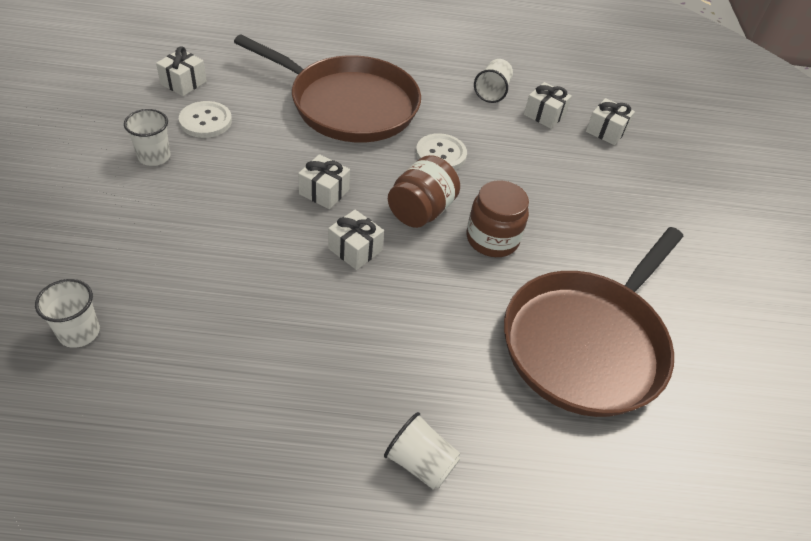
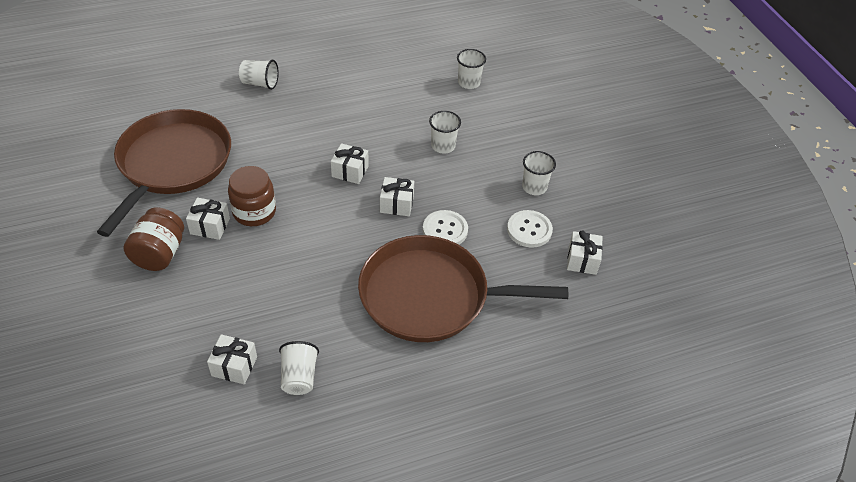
camera: 160 degrees right, 0 degrees up
(212, 241) = (443, 146): none -> white cup
(421, 211) = (317, 215): brown jar -> brown jar (159, 254)
(441, 154) = (322, 274): white button -> white button (445, 230)
(606, 131) = (163, 371): white gift -> white gift (210, 226)

